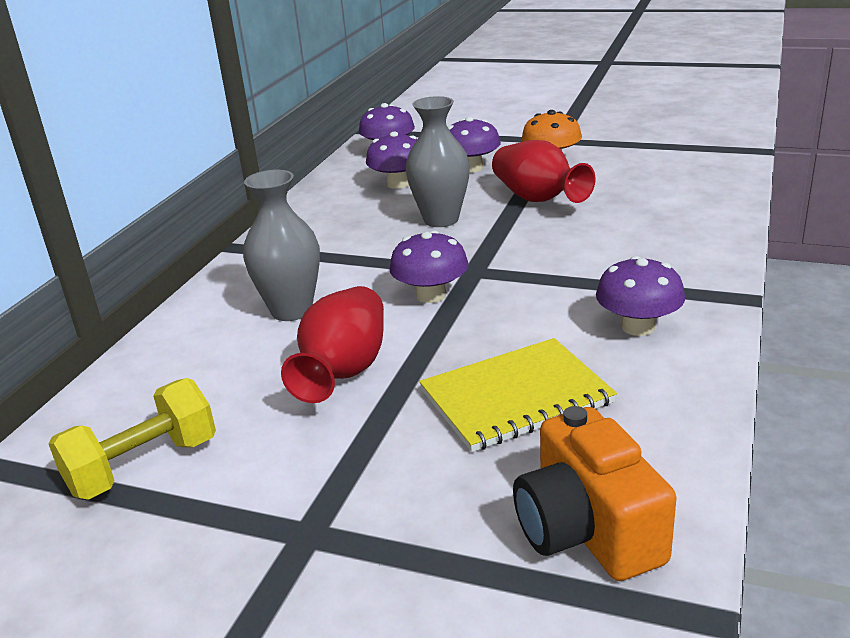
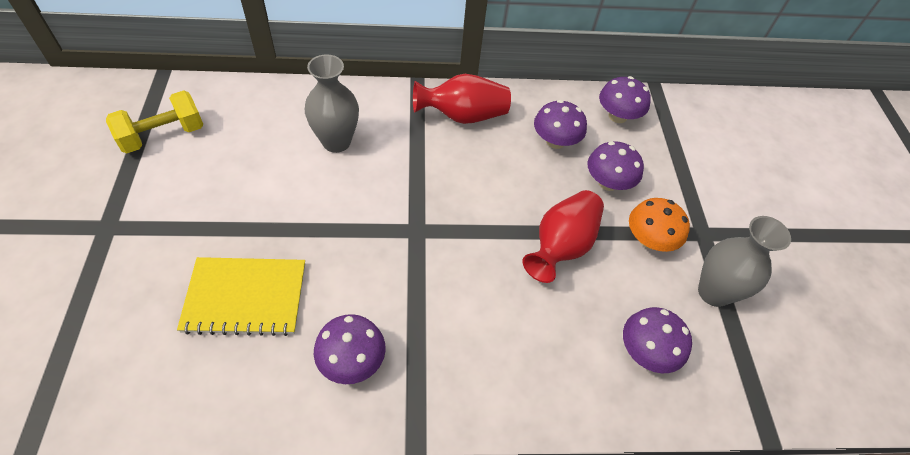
camera: 60 degrees right, 25 degrees up
(143, 466) = (163, 135): yellow dumbbell -> yellow dumbbell turned 60 degrees counterclockwise
(344, 371) = (266, 193): red vase -> red vase (463, 116)
(431, 295) = (373, 213): purple mushroom -> purple mushroom (646, 351)
(441, 219) = (498, 187): grey vase -> grey vase (713, 292)
(516, 397) = (245, 297): yellow notebook -> yellow notebook turned 45 degrees counterclockwise
(587, 530) = (107, 366): orange camera -> none

